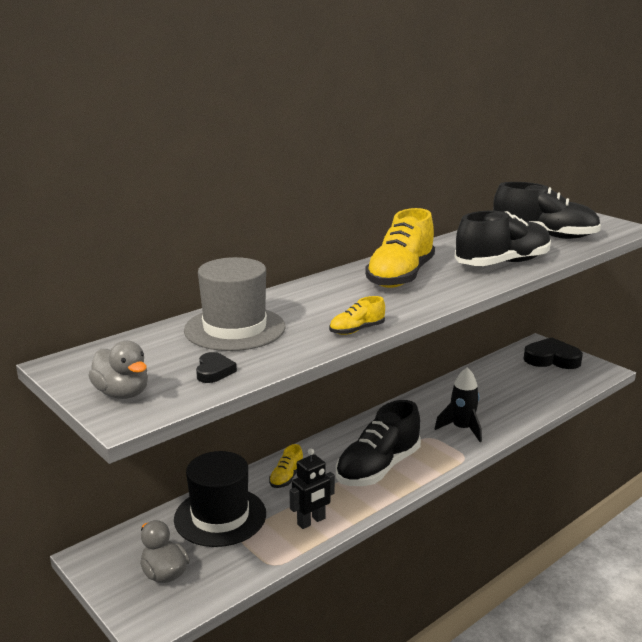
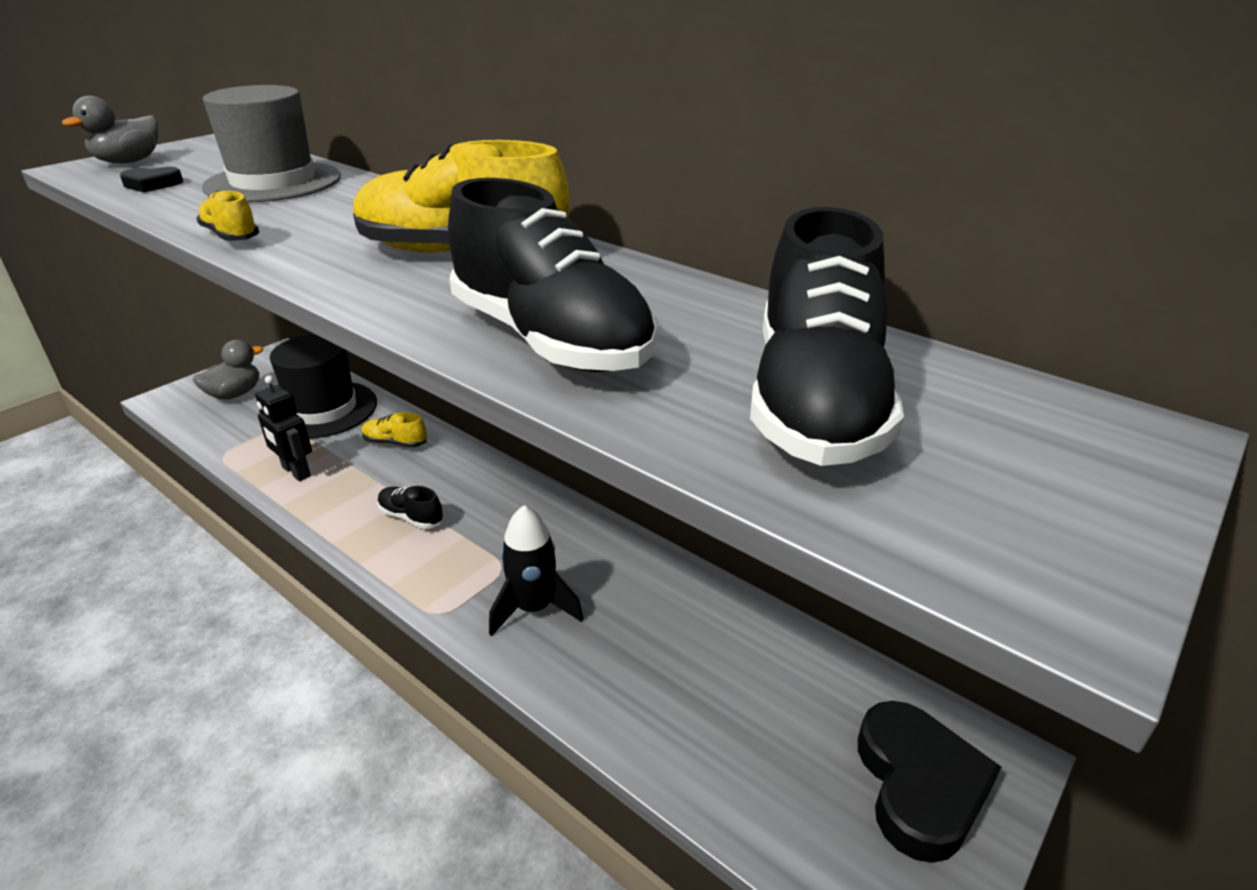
camera: 80 degrees right, 10 degrees up
(378, 468) = (411, 517): black shoe -> black shoe, size x0.46

